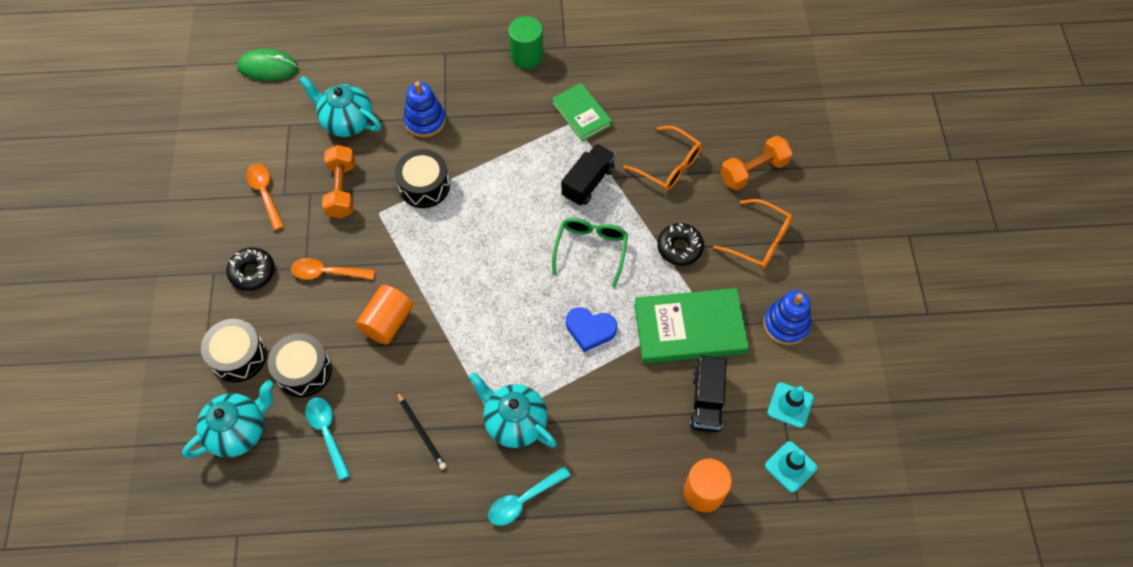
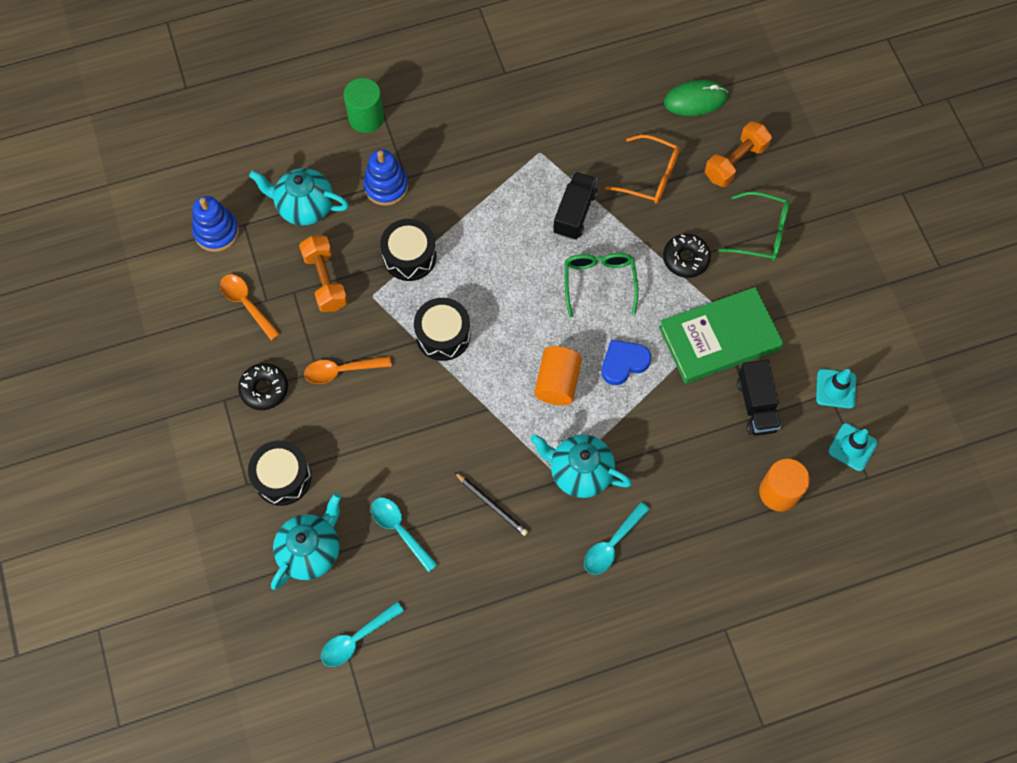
camera: 15 degrees left, 5 degrees up
(250, 526) = (357, 639): none -> turquoise spoon
(268, 67) = (198, 166): green mouse -> green mouse (695, 100)
(304, 371) = (354, 475): black drum -> black drum (443, 335)
(387, 322) = (421, 406): orange cylinder -> orange cylinder (557, 383)
(526, 56) = (468, 91): green cylinder -> green cylinder (366, 118)
(581, 114) = (545, 142): green book -> none
(590, 329) = (623, 363): blue heart -> blue heart turned 150 degrees clockwise
(759, 241) = (761, 233): orange glasses -> green glasses
(786, 324) = (810, 311): blue stacking toy -> blue stacking toy (216, 232)

